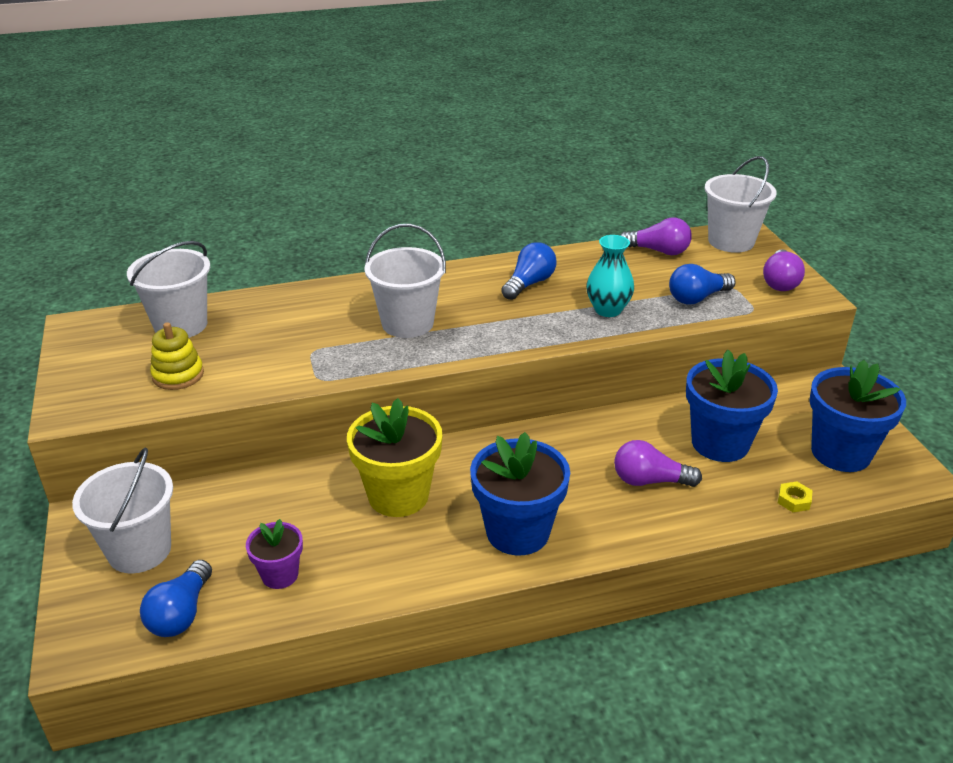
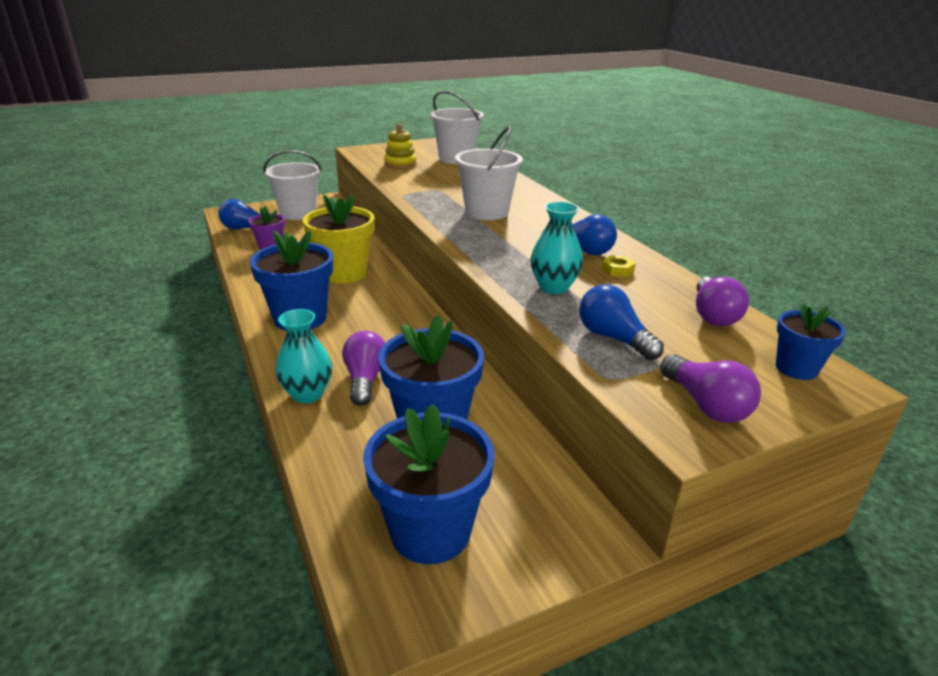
camera: 80 degrees right, 5 degrees down
(675, 520) = (307, 394): none -> turquoise vase
(731, 241) = (796, 368): white bucket -> blue flower pot
(780, 282) = (706, 405): purple light bulb -> purple light bulb turned 120 degrees counterclockwise
(794, 500) = (335, 478): yellow nut -> yellow nut (618, 270)

